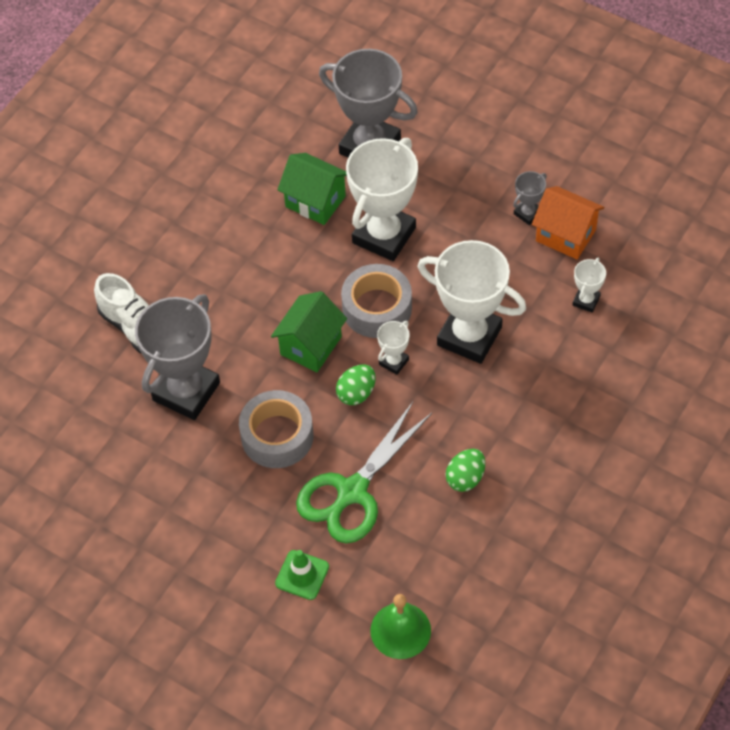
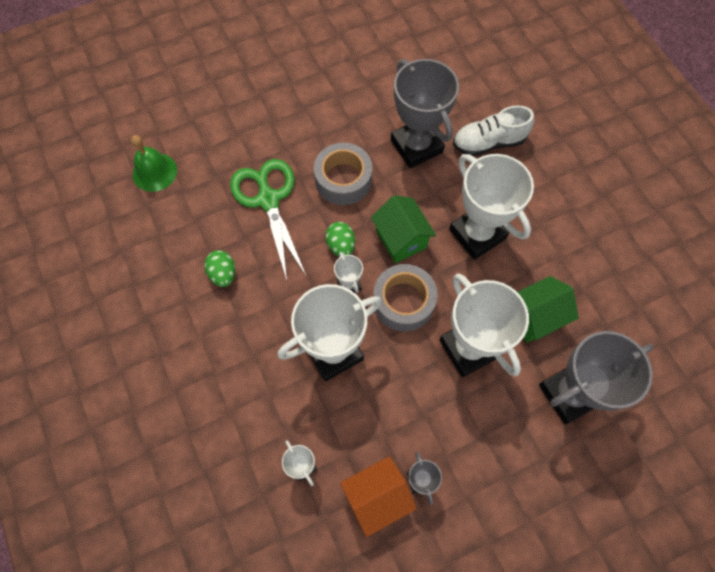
camera: 120 degrees right, 10 degrees up
(258, 285) = (477, 234): none -> white trophy
(302, 575) = (234, 141): green traffic cone -> none

